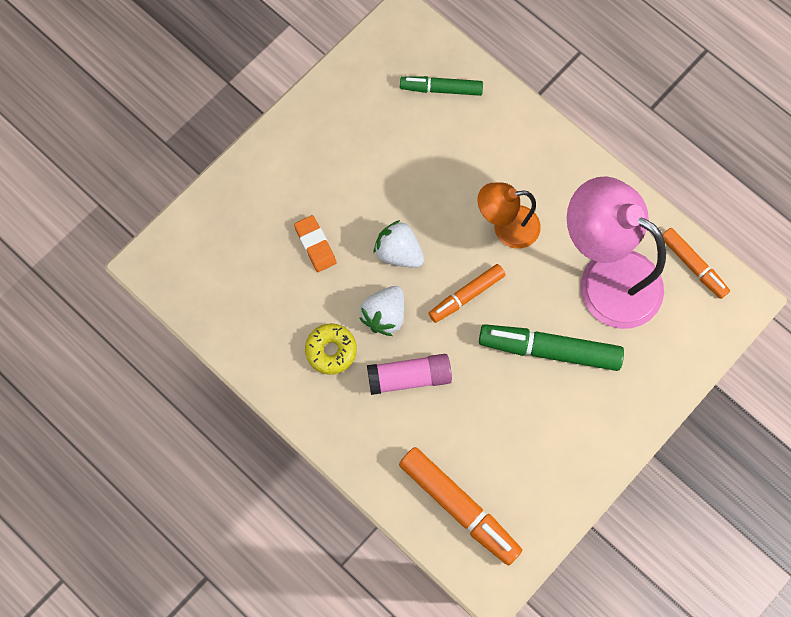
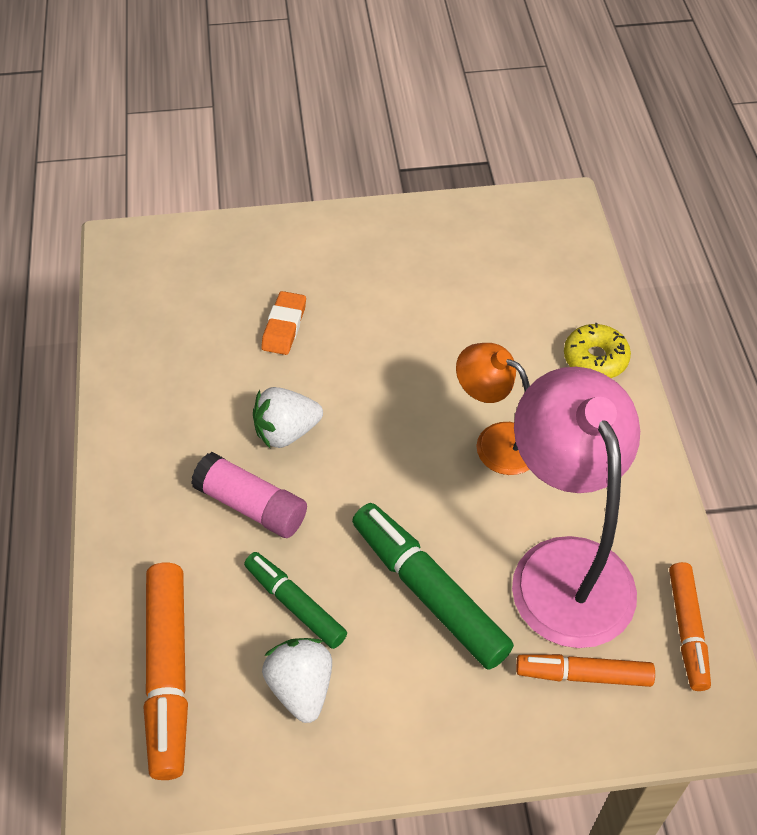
camera: 40 degrees right, 20 degrees down
(331, 351) = (201, 425): yellow donut -> yellow donut (595, 359)
(398, 252) = (359, 387): white strawberry -> white strawberry (301, 688)
(441, 89) = (545, 280): green marker -> green marker (295, 605)
(466, 295) = (389, 474): orange marker -> orange marker (584, 675)

